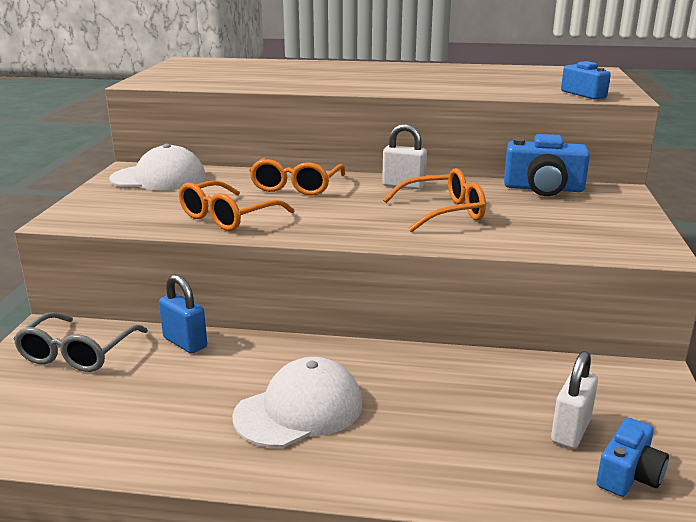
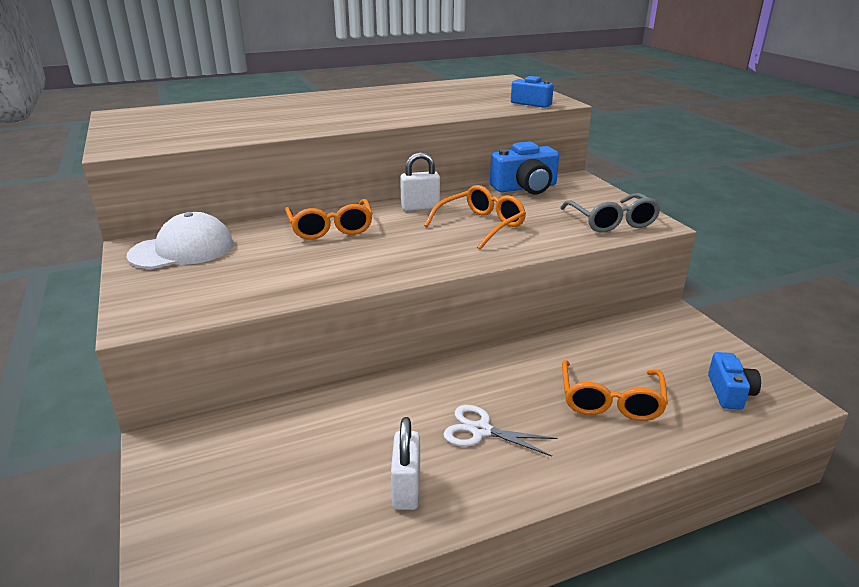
camera: 30 degrees left, 5 degrees up
(77, 353) = (224, 455): grey glasses -> grey glasses (611, 222)
(185, 343) = (320, 406): blue padlock -> none
(228, 217) = (309, 274): orange glasses -> orange glasses (610, 401)
(299, 410) = (481, 430): white cap -> white scissors
(570, 431) = (670, 374): white padlock -> white padlock (406, 489)

